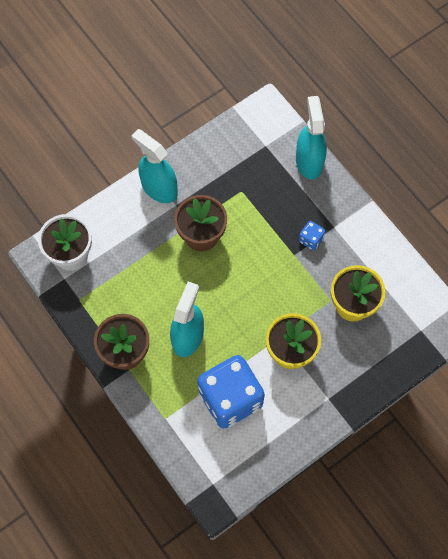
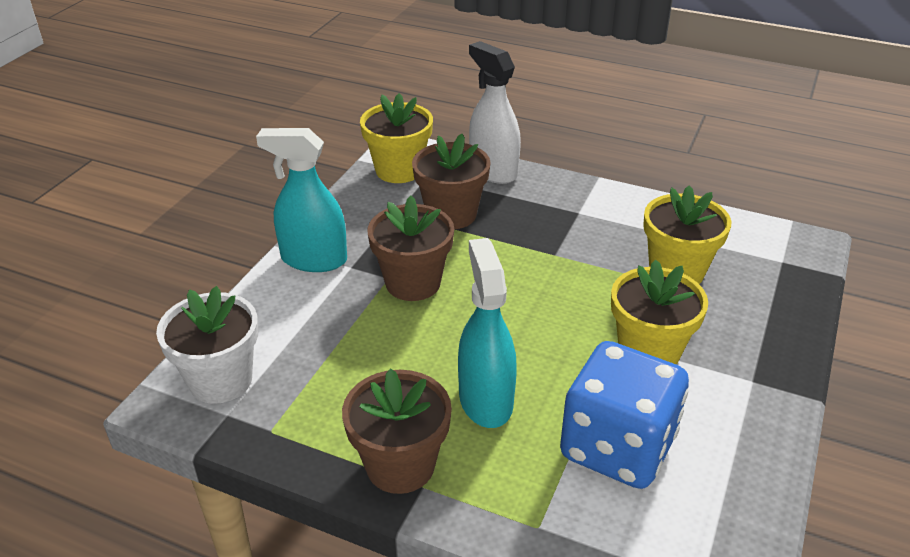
camera: 30 degrees left, 30 degrees down
(251, 131) = (399, 170): none -> yellow flower pot
(257, 189) = (451, 214): none -> brown flower pot
(309, 161) = (493, 170): turquoise spray bottle -> white spray bottle
(311, 239) = (562, 233): blue dice -> none

